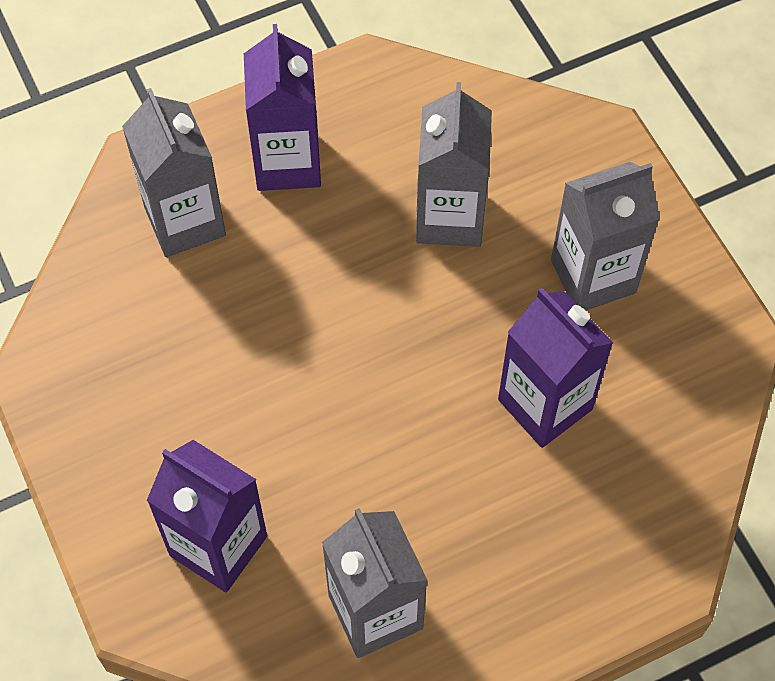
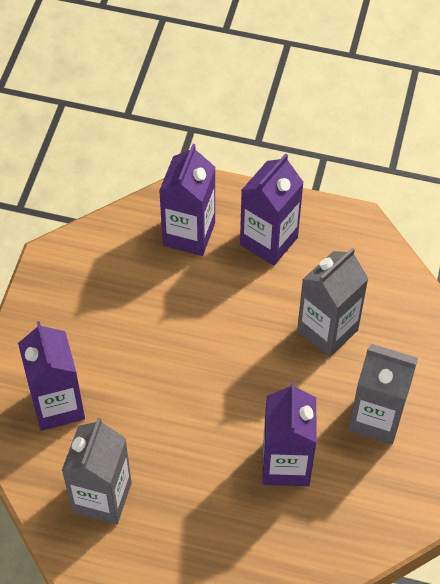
camera: 40 degrees right, 5 degrees down
(185, 221) = (189, 234): grey carton -> purple carton

